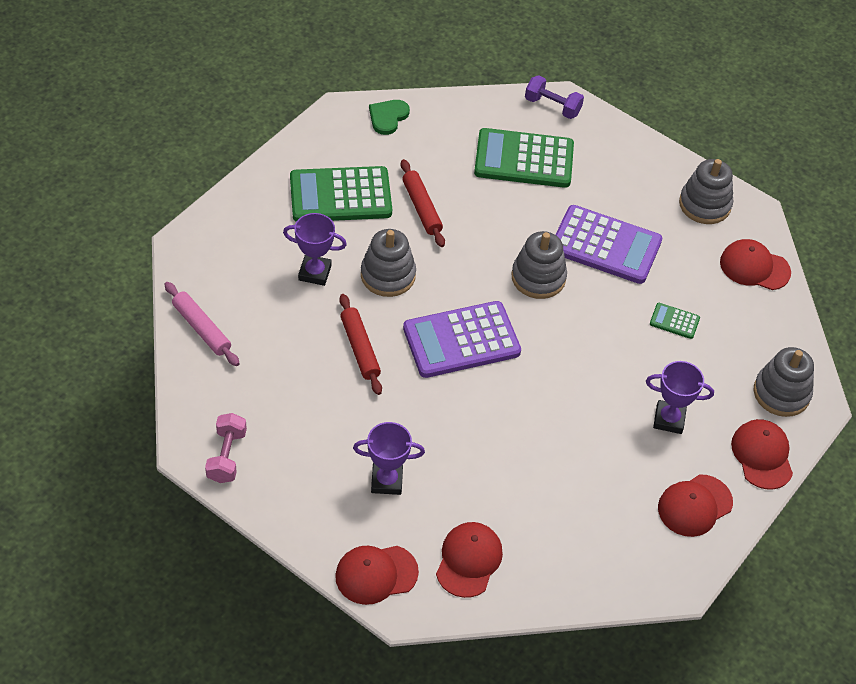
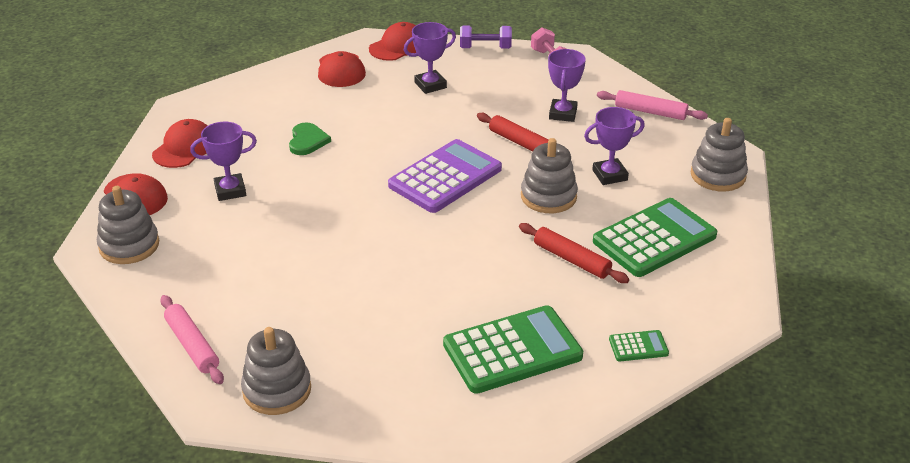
camera: 155 degrees right, 15 degrees down
(287, 368) = (563, 114): none -> purple trophy
(388, 117) = (691, 330): green heart -> green heart (307, 141)
(538, 277) = (413, 247): grey stacking toy -> grey stacking toy (718, 175)
(552, 106) = (529, 429): purple dumbbell -> purple dumbbell (485, 48)
(605, 245) = (366, 301): purple calculator -> none
(674, 321) = (259, 263): green calculator -> green calculator (638, 346)
(754, 267) = (192, 345): red cap -> pink rolling pin

